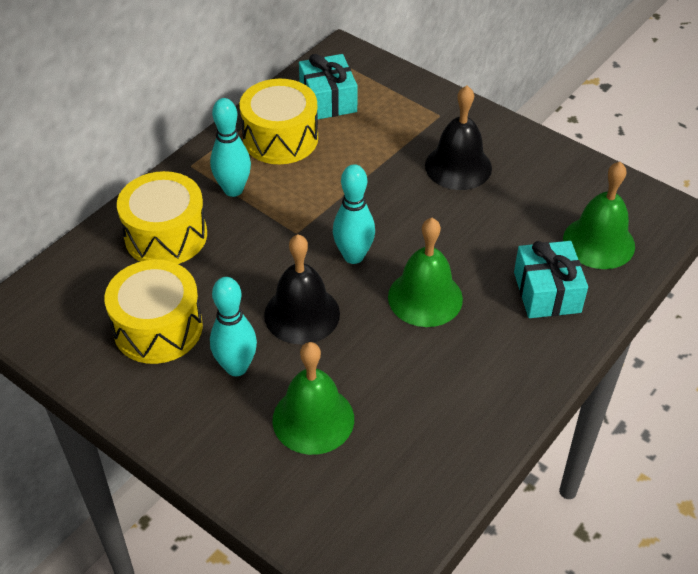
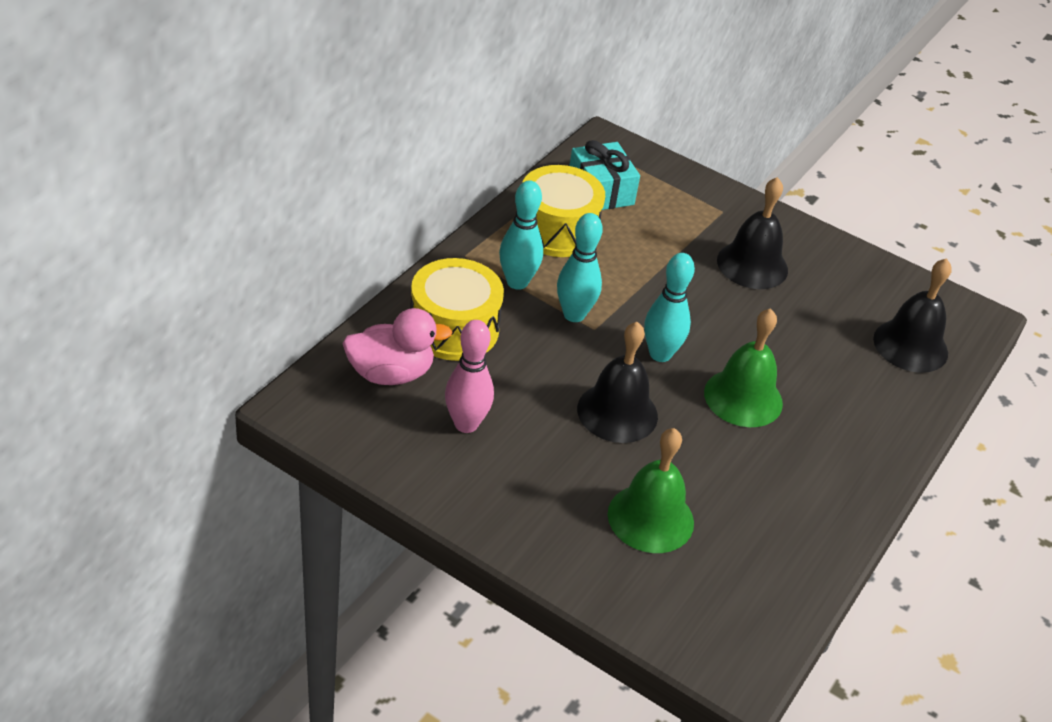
camera: 10 degrees left, 5 degrees down
(99, 280) = (391, 373): none -> pink duck
(158, 328) = (466, 424): yellow drum -> pink bowling pin
(236, 367) = (559, 465): turquoise bowling pin -> turquoise bowling pin (574, 315)
(547, 292) = (867, 394): turquoise gift -> none
(598, 242) = (910, 345): green bell -> black bell

